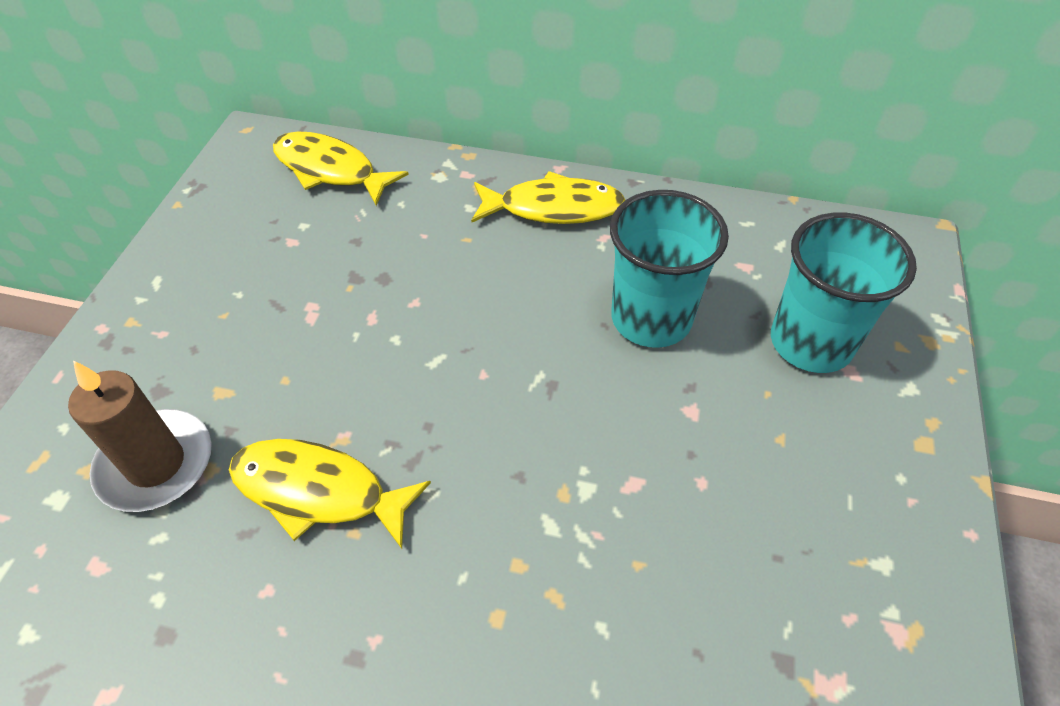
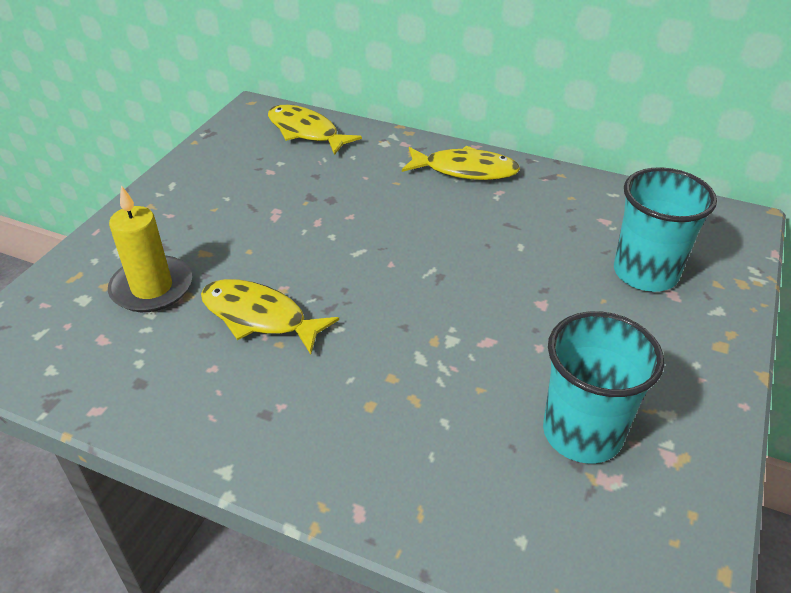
camera: 10 degrees right, 10 degrees down
(156, 464) = (152, 288): brown candle -> yellow candle
(651, 318) = (524, 245): turquoise cup -> turquoise cup (582, 433)

